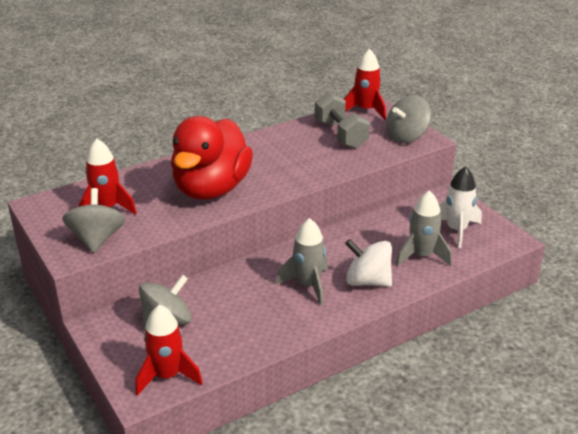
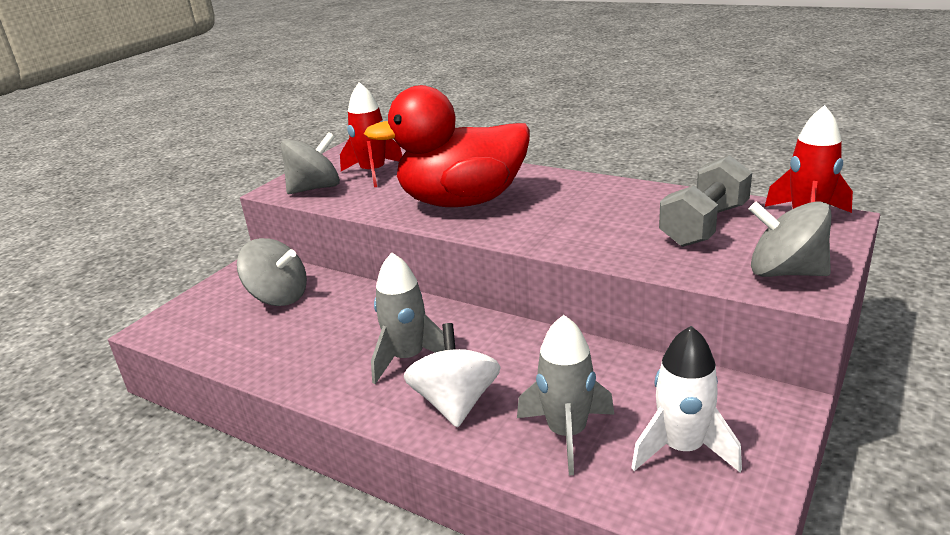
camera: 65 degrees right, 5 degrees down
(167, 376) = (190, 331): red rocket -> none

